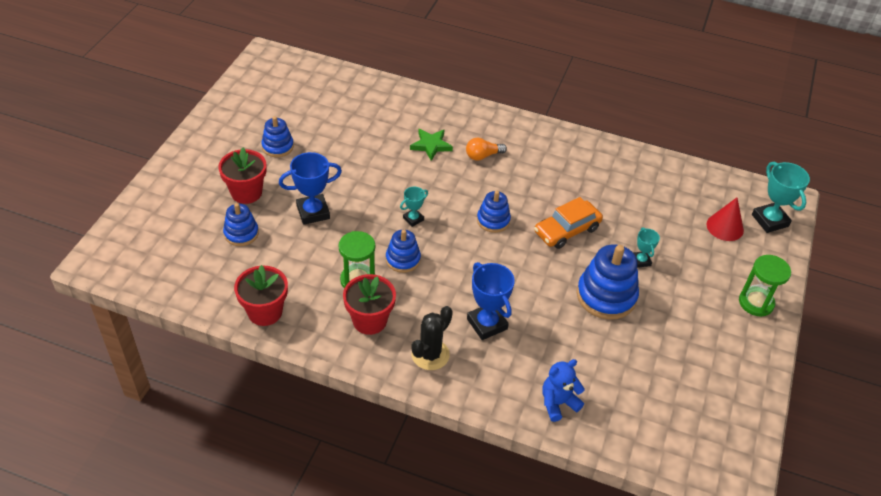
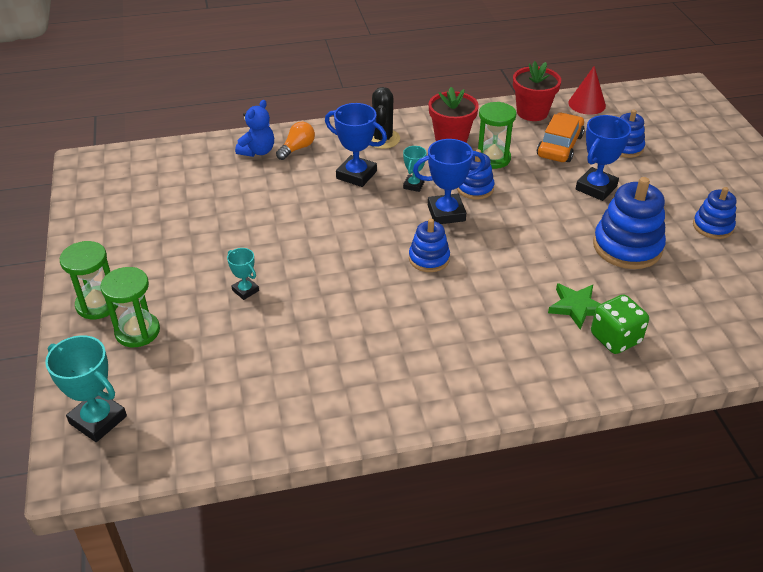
camera: 150 degrees right, 5 degrees down
(246, 192) = (671, 176): red flower pot -> none
(413, 219) = (504, 224): turquoise trophy -> turquoise trophy (413, 185)
(429, 120) = (615, 338): none -> green dice
(447, 249) = (446, 213): none -> blue trophy
(483, 156) = (509, 325): orange light bulb -> orange light bulb (297, 148)
(567, 230) = (345, 285): orange car -> orange car (560, 146)
(606, 296) = (263, 241): blue stacking toy -> blue stacking toy (627, 247)
(725, 227) = (159, 379): red cone -> red cone (587, 104)
(731, 267) = (137, 331): none -> green hourglass

